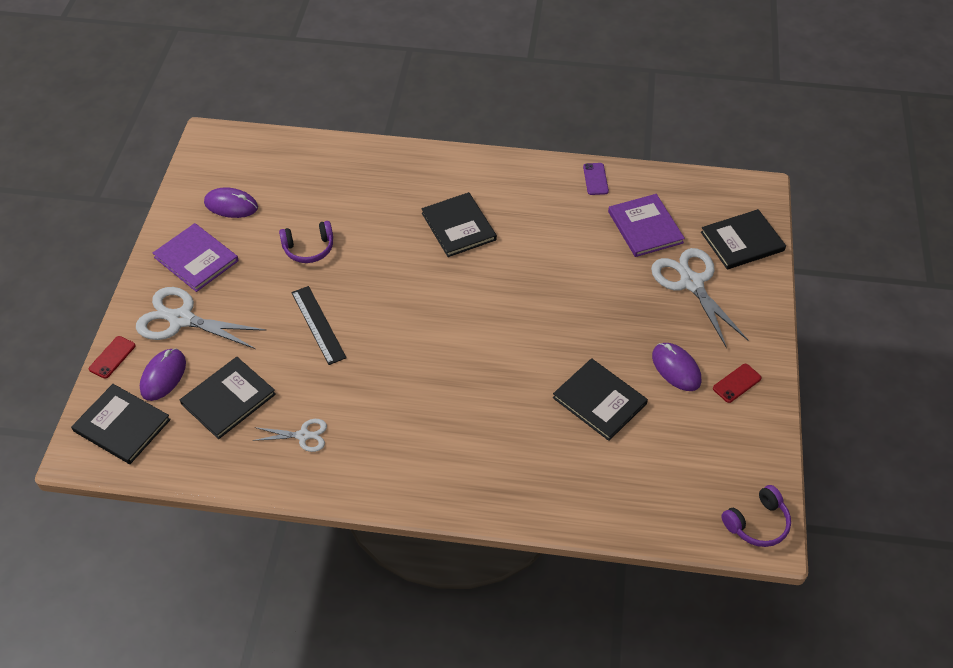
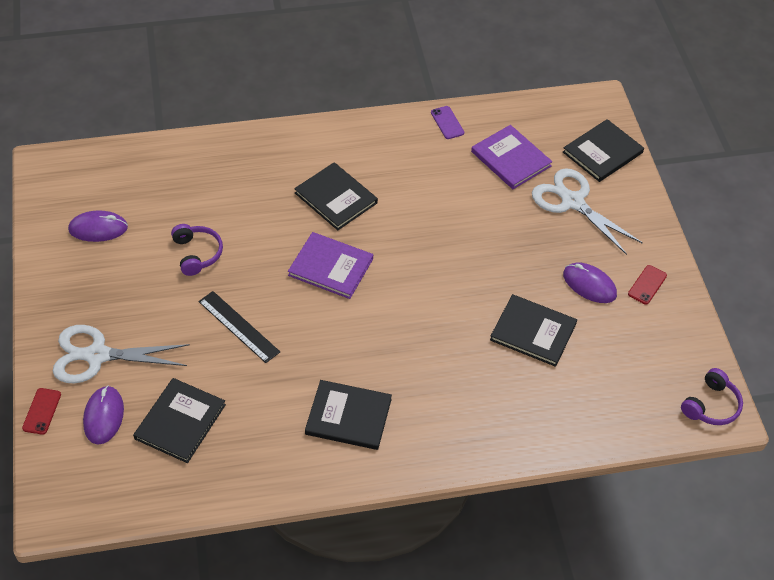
camera: 20 degrees left, 0 degrees up
(122, 425) = (83, 476): black book -> black book (348, 416)
(196, 259) = (86, 291): purple book -> purple book (331, 267)
(303, 436) = (270, 437): white scissors -> none
(309, 248) = (197, 254): purple headphones -> purple headphones turned 75 degrees counterclockwise

